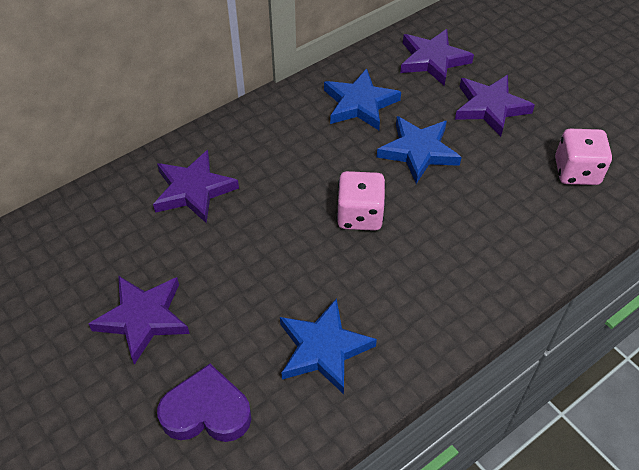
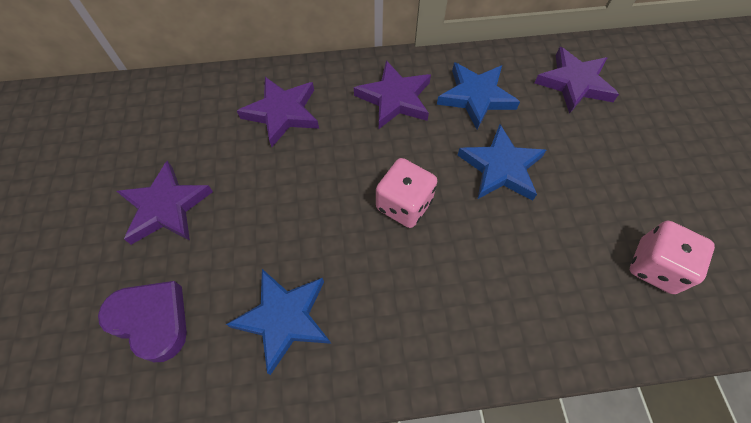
camera: 30 degrees right, 10 degrees up
(490, 107) = (603, 155): purple star -> purple star (395, 99)

